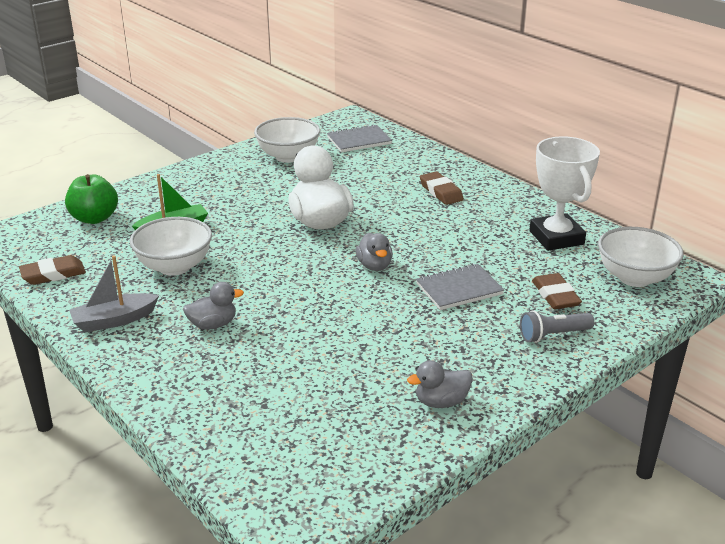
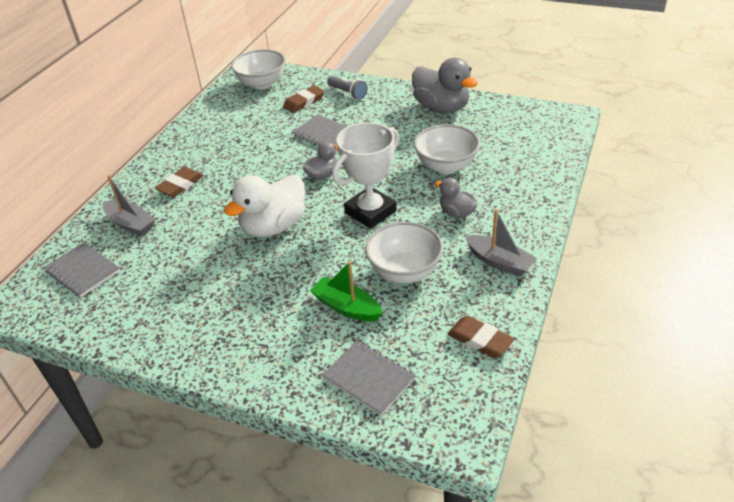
camera: 115 degrees left, 10 degrees up
(94, 218) = (369, 379): green apple -> grey notebook
(288, 156) = (145, 305): white bowl -> white bowl (446, 166)
(402, 163) = (130, 224): none -> grey boat
(441, 402) = (441, 107): grey duck -> grey duck, size x1.87
(556, 238) = (227, 118): white trophy -> white trophy (370, 212)

